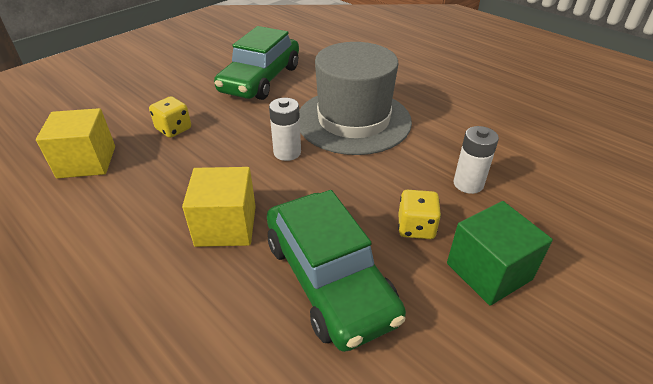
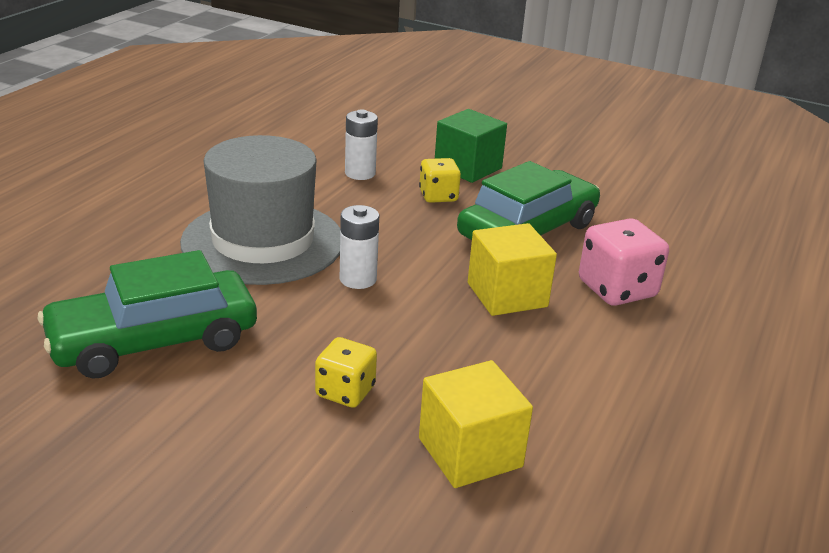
camera: 110 degrees left, 10 degrees down
(189, 314) = (617, 289): none -> pink dice
(260, 79) = (153, 340): green car -> green car turned 150 degrees clockwise

